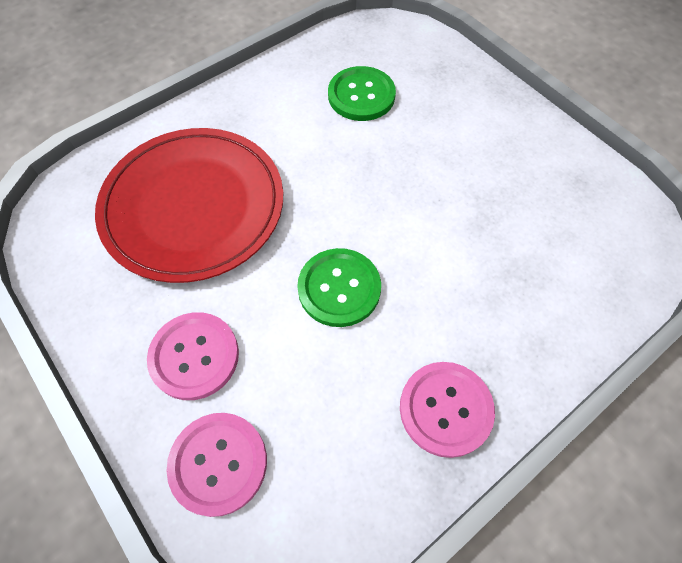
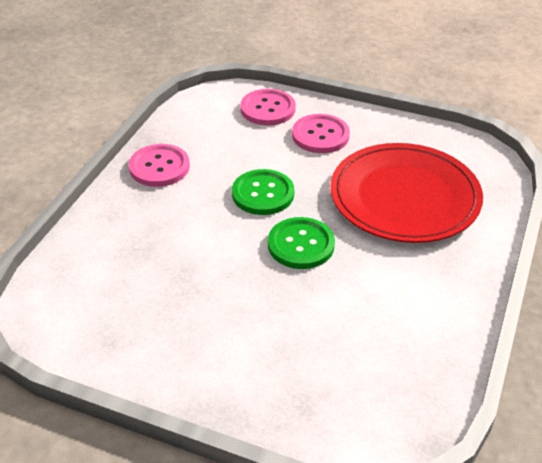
camera: 150 degrees right, 20 degrees down
(361, 95) = (360, 336): green button -> green button (301, 245)

